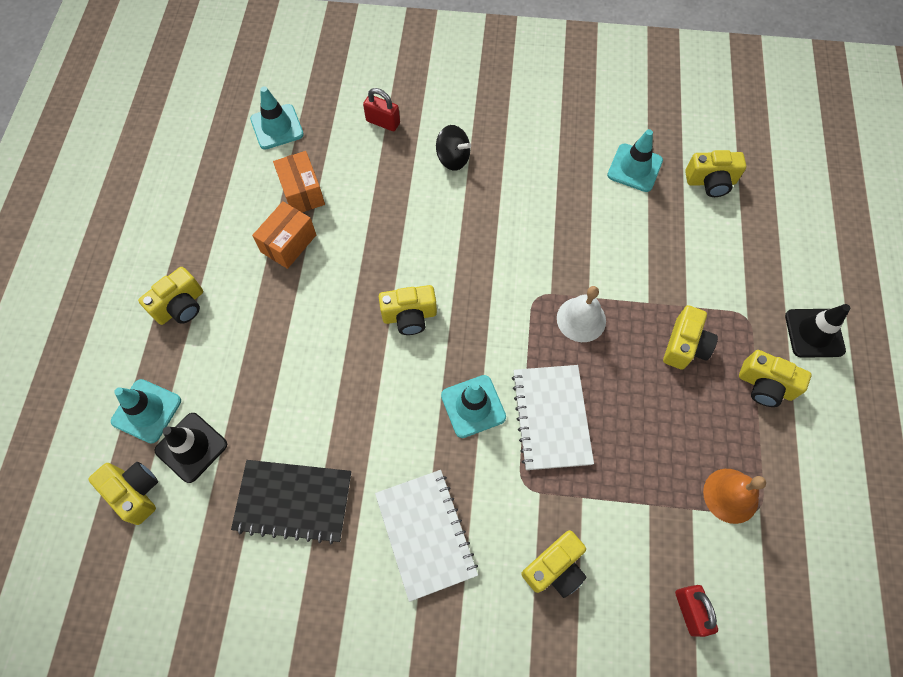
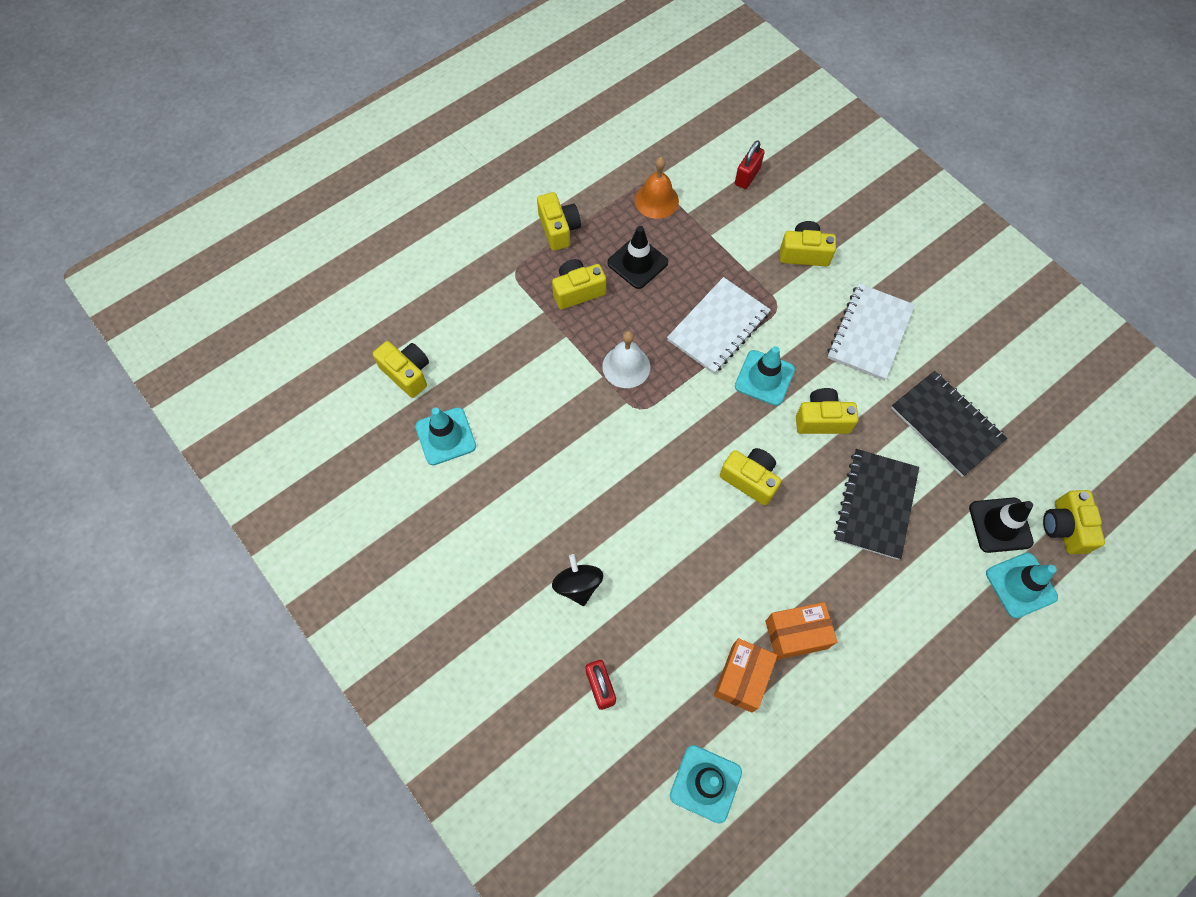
camera: 135 degrees left, 0 degrees up
(180, 306) = (936, 658): yellow camera -> yellow camera (822, 419)
(302, 378) = (875, 504): none -> black notebook
(814, 333) = (486, 227): black traffic cone -> black traffic cone (637, 263)

